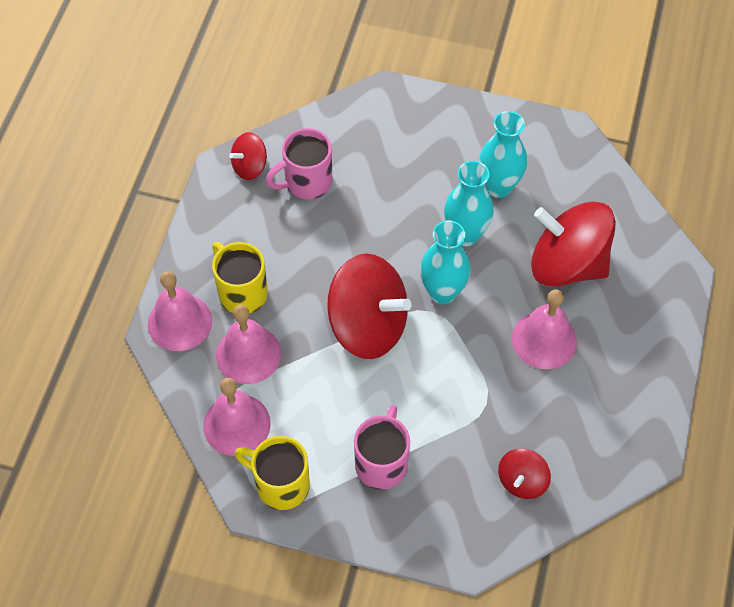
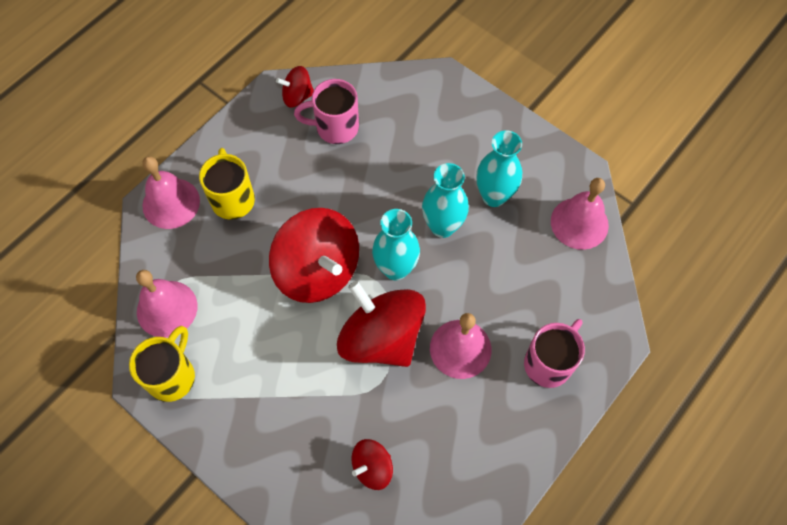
camera: 25 degrees right, 5 degrees up
(248, 354) = (209, 253): pink bell -> pink bell (579, 223)
(280, 484) = (172, 376): yellow mug -> yellow mug turned 60 degrees clockwise
(382, 463) = (264, 395): pink mug -> pink mug (549, 363)
(567, 264) = (517, 289): red spinning top -> red spinning top (381, 337)

